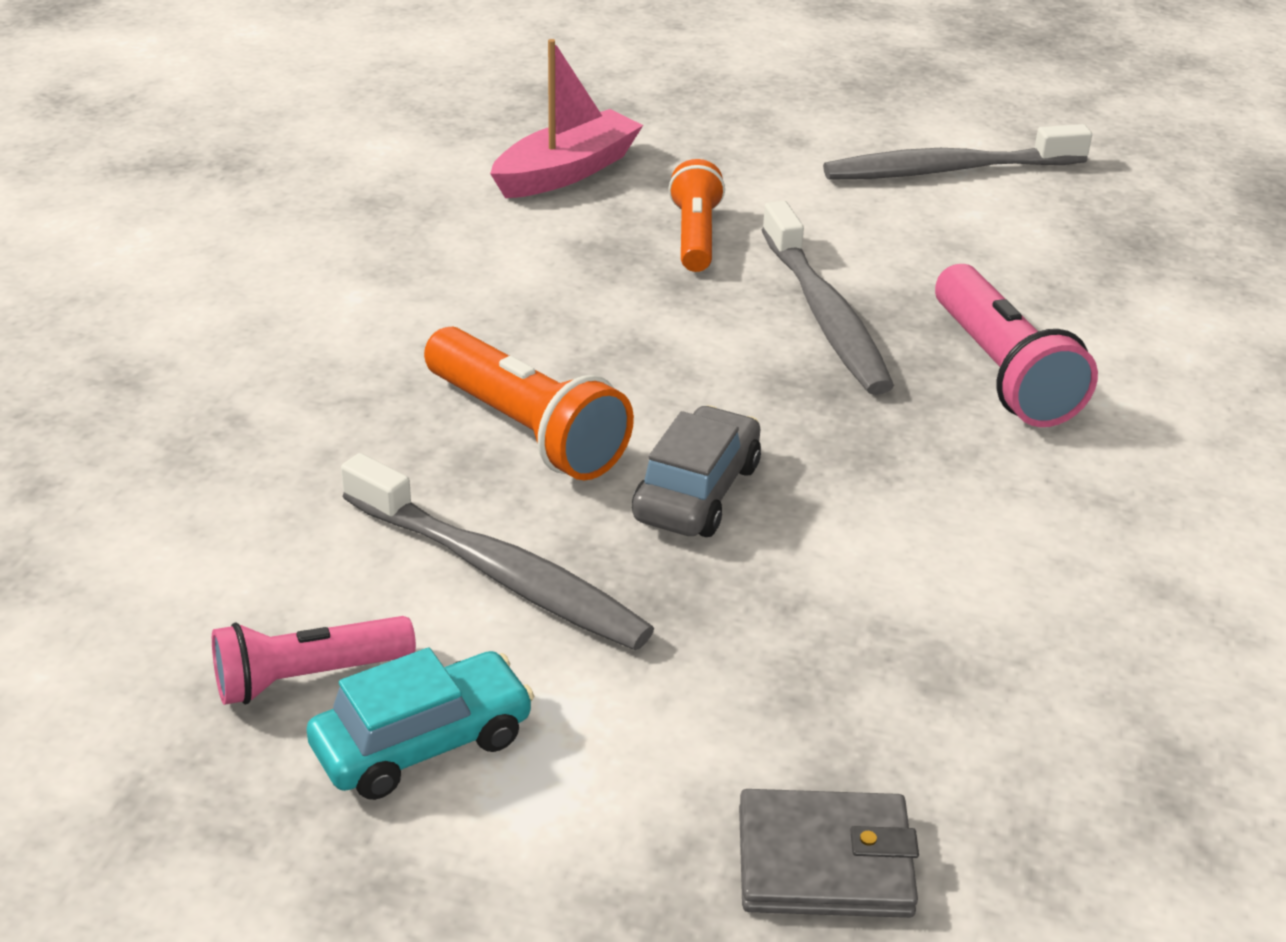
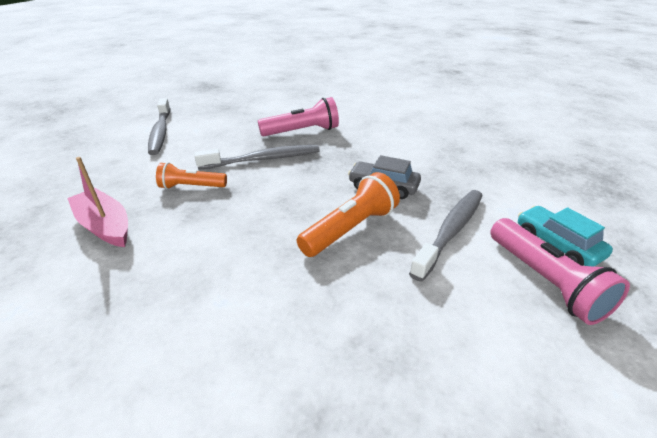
camera: 90 degrees left, 0 degrees up
(308, 677) = (544, 281): pink flashlight -> pink flashlight, size x1.50
(825, 861) = (543, 168): grey wallet -> none

